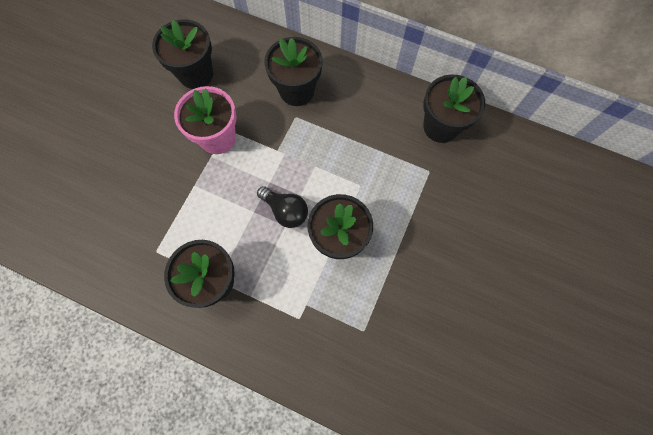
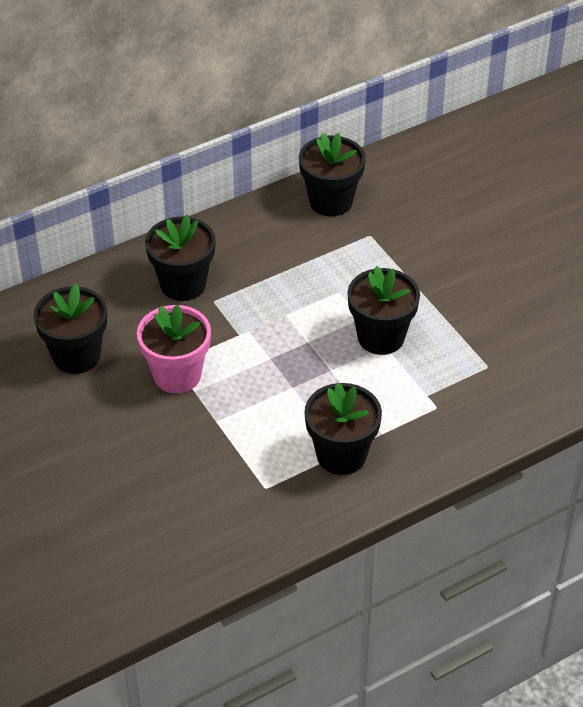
camera: 55 degrees left, 25 degrees down
(285, 211) = (314, 362): black light bulb -> none

